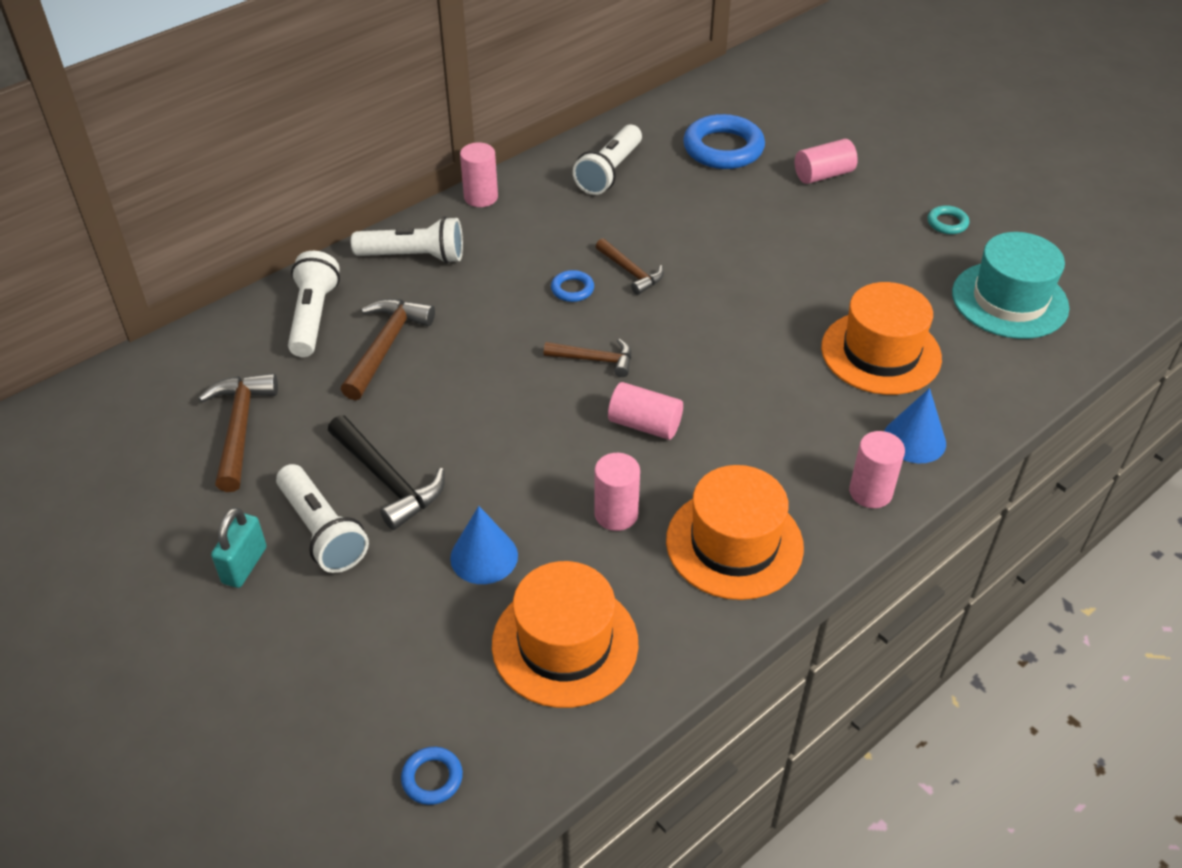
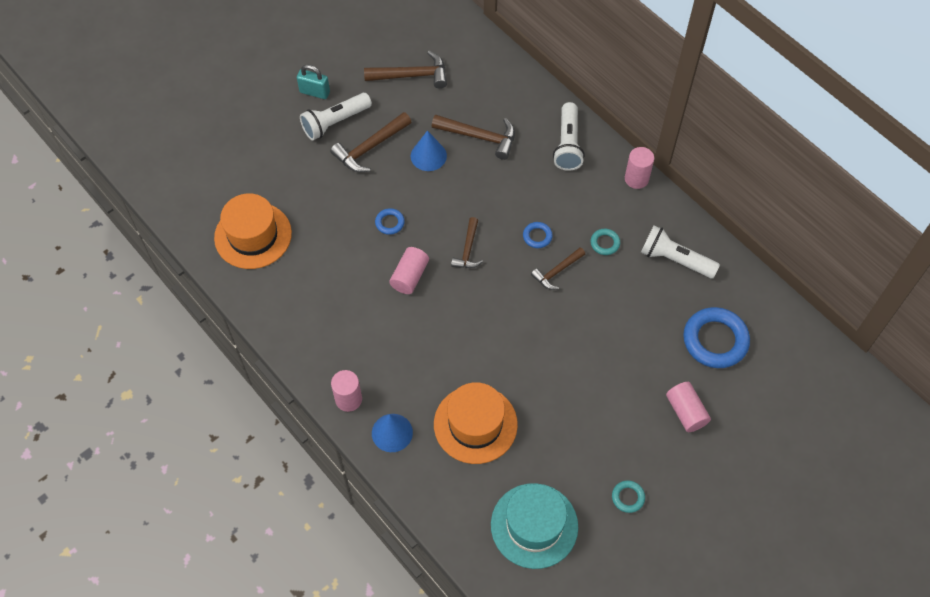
camera: 90 degrees right, 15 degrees up
(313, 317) = (506, 97): white flashlight -> none
(387, 480) = (370, 148): black hammer -> brown hammer
(432, 778) = (183, 182): blue ring -> blue ring (390, 223)
(484, 556) = (313, 196): blue cone -> blue cone (428, 156)
(584, 228) = (605, 243): none -> turquoise ring
(616, 514) = (339, 260): pink cylinder -> none
(734, 543) = (313, 320): orange hat -> none

